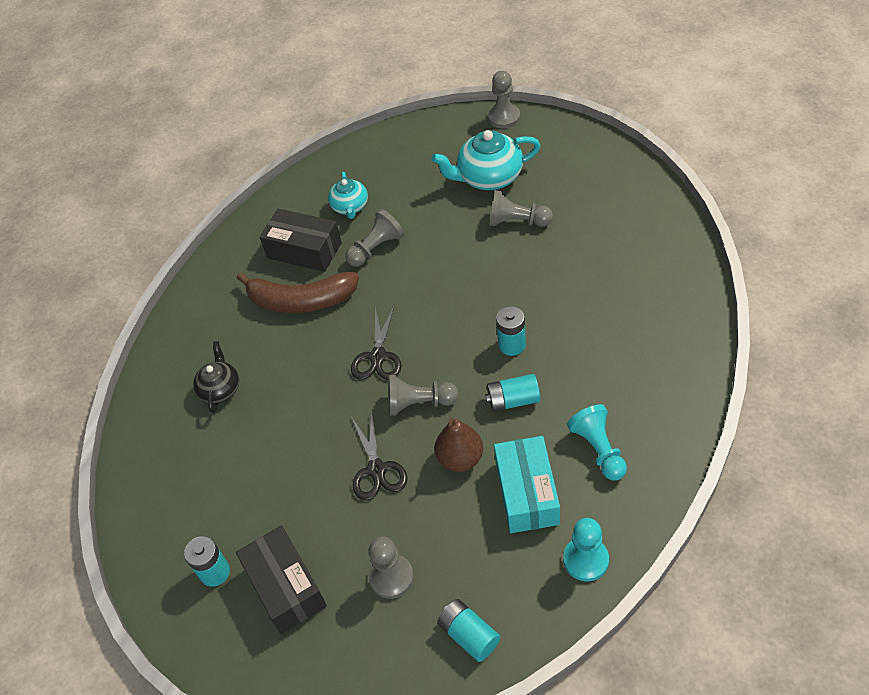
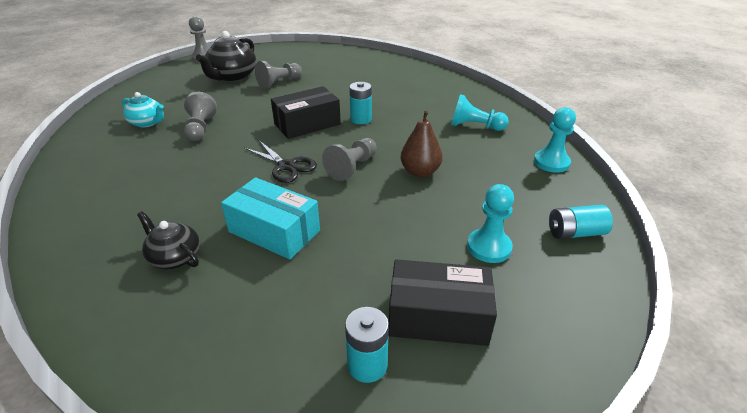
camera: 60 degrees left, 15 degrees down
(301, 300) = (177, 175): brown banana -> none
(304, 250) = (139, 154): black box -> black box (307, 124)
(377, 470) = (382, 210): black scissors -> none
(391, 577) = (489, 247): grey pawn -> turquoise pawn
(489, 177) = (232, 77): turquoise teapot -> black teapot
(513, 400) = (402, 136): turquoise battery -> none
(527, 493) = (478, 160): turquoise box -> turquoise box (274, 231)

